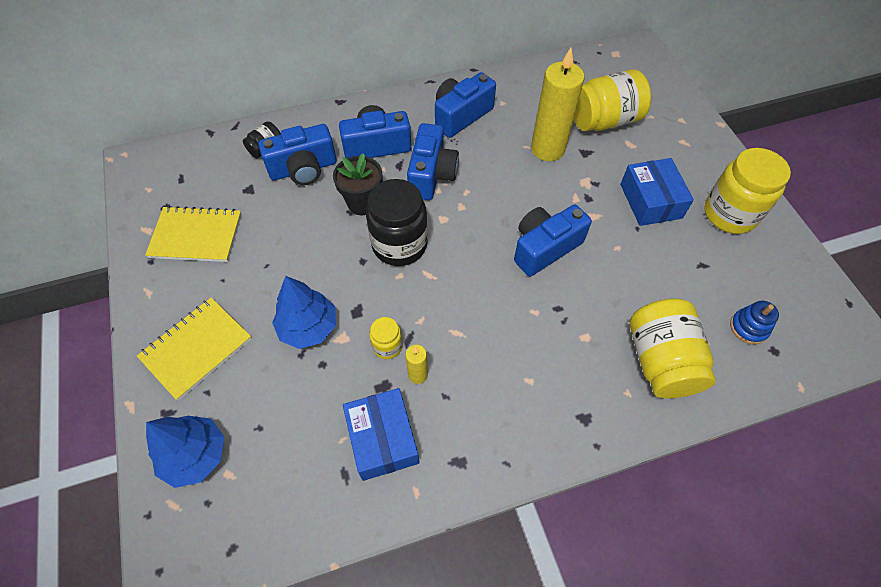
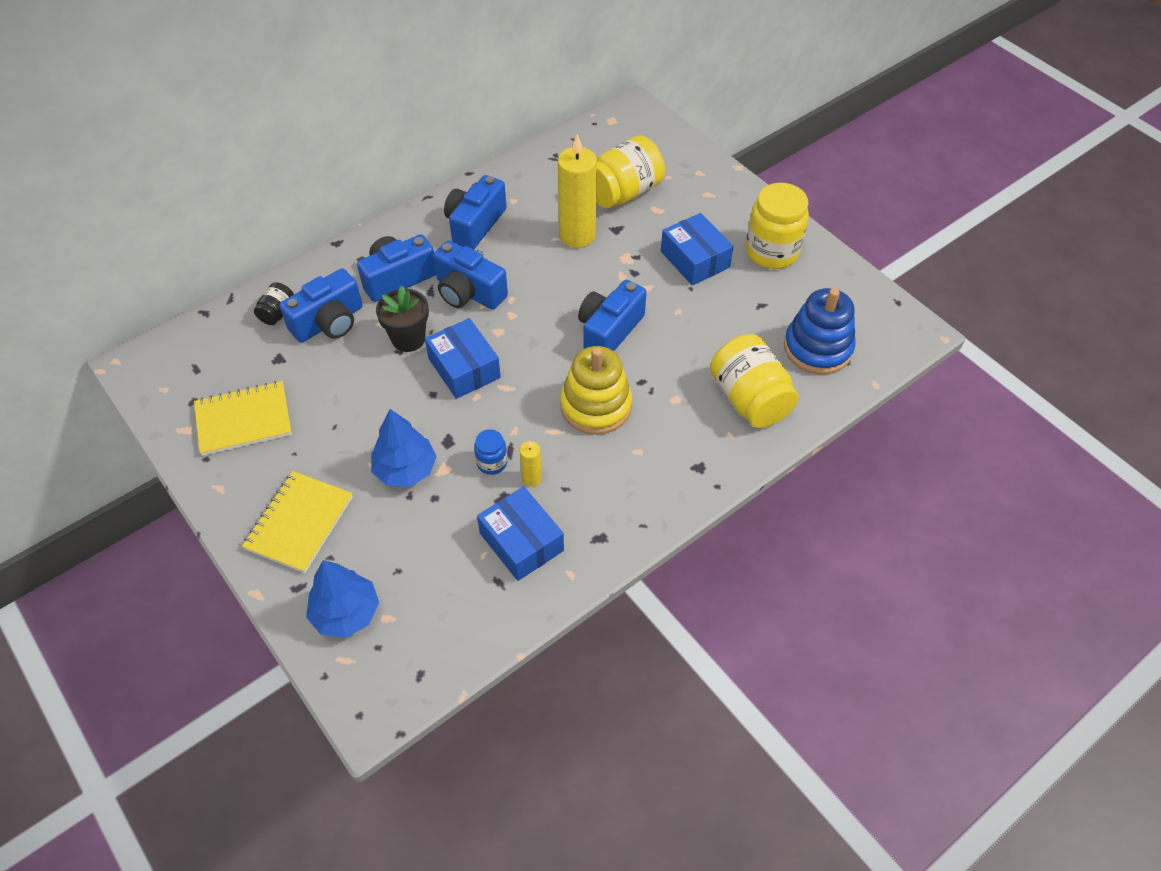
camera: 20 degrees left, 5 degrees down
(387, 346) = (492, 463): yellow jar -> blue jar
(399, 245) = (464, 368): black jar -> blue box
(431, 175) = (468, 292): blue camera -> blue camera turned 135 degrees clockwise
(505, 319) = (596, 406): none -> yellow stacking toy
(748, 327) = (817, 348): blue stacking toy -> blue stacking toy, size x1.91

